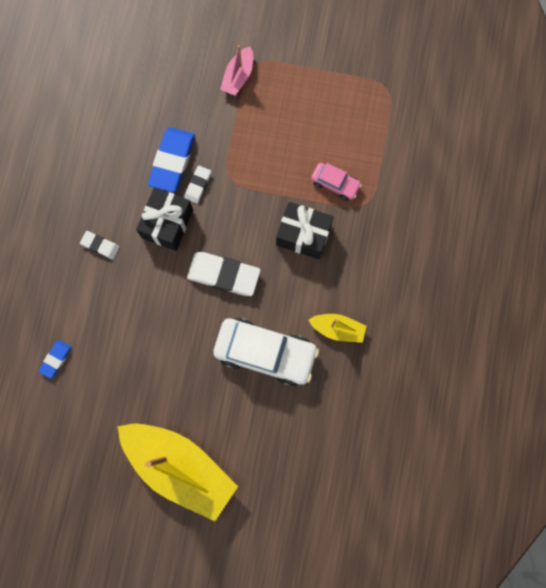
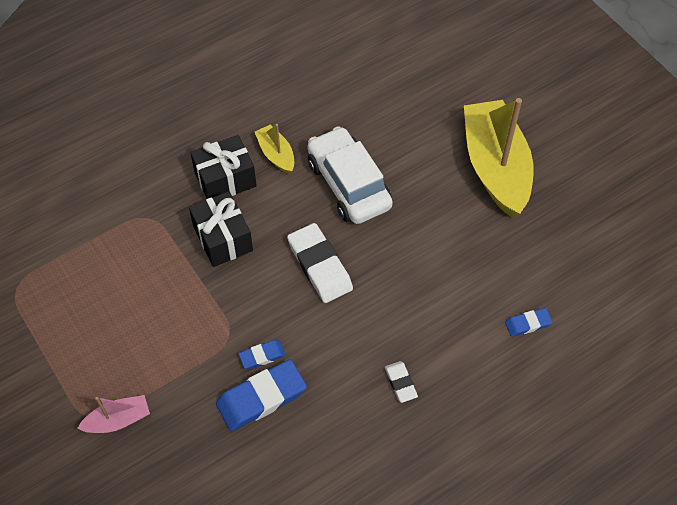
camera: 135 degrees left, 20 degrees down
(167, 224) = (323, 348): black gift -> black gift (225, 179)
(198, 185) = (262, 356): white eraser -> blue eraser
(335, 183) = (151, 253): pink car -> none

